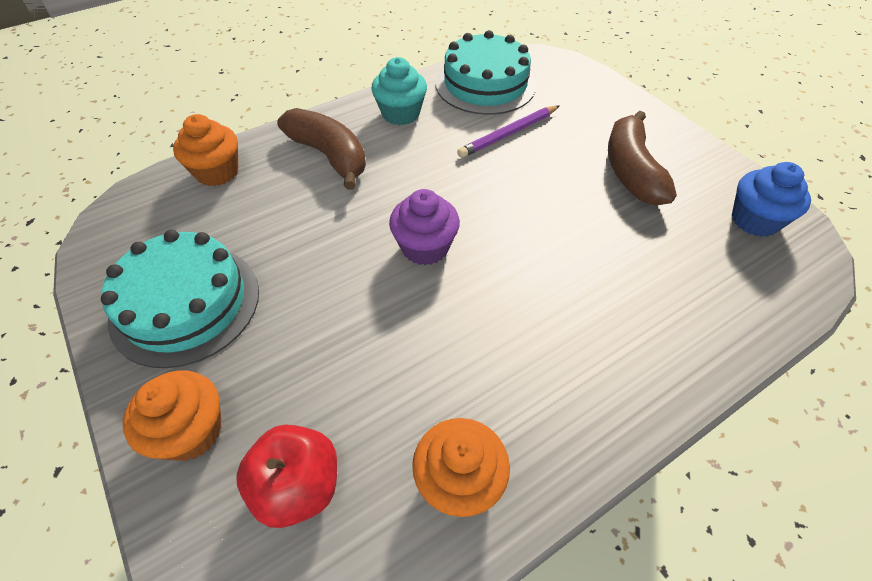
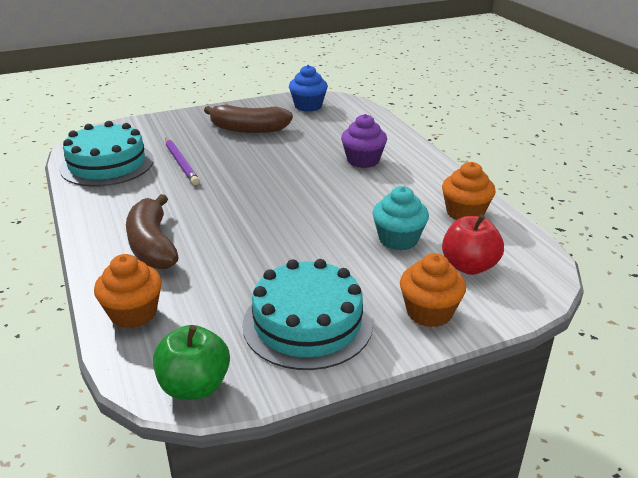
camera: 80 degrees left, 20 degrees down
(108, 235) = (194, 386): none -> green apple
(329, 156) = (152, 245): brown banana -> brown banana turned 75 degrees counterclockwise
(400, 113) = (117, 206): turquoise cupcake -> turquoise cupcake (398, 239)
(425, 247) = (287, 208): purple cupcake -> purple cupcake (363, 160)

